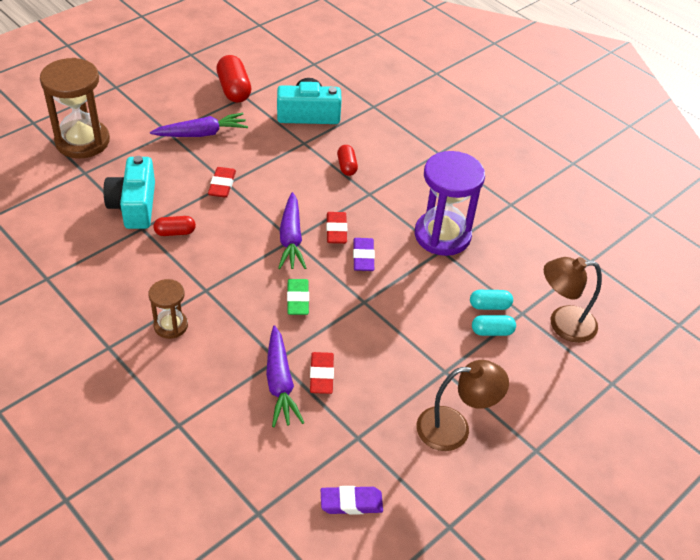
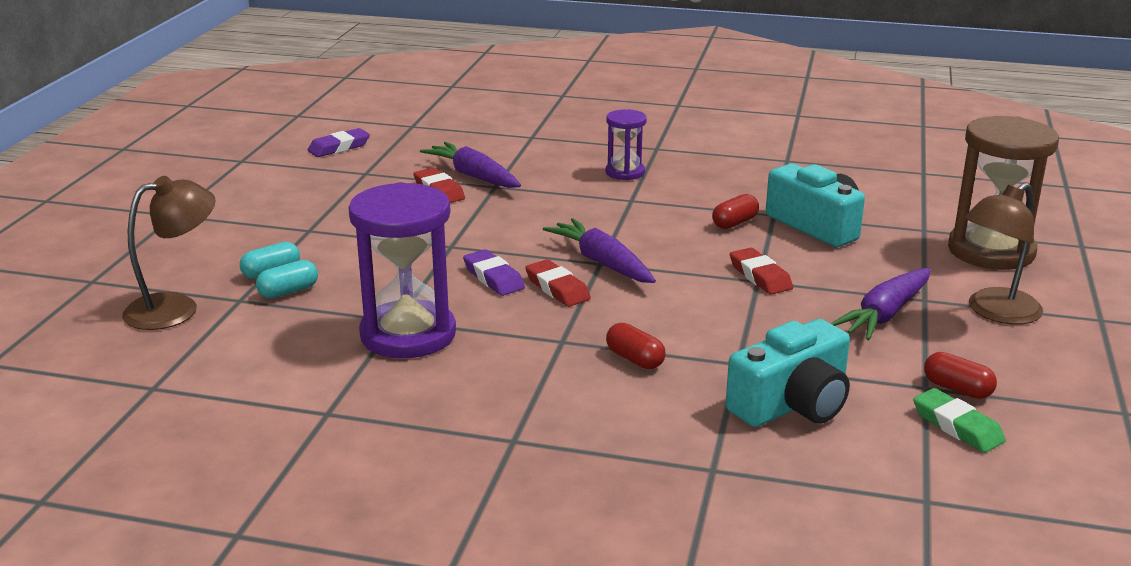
camera: 150 degrees right, 20 degrees down
(171, 325) = (625, 172): brown hourglass -> purple hourglass
(234, 90) = (957, 389): red capsule -> red capsule, size x0.58
(297, 299) = (526, 224): green eraser -> green eraser (957, 426)
(454, 428) = (271, 202): brown lamp -> brown lamp (995, 312)

